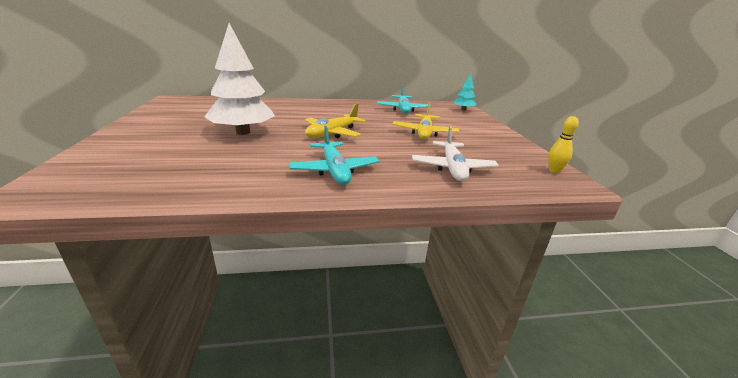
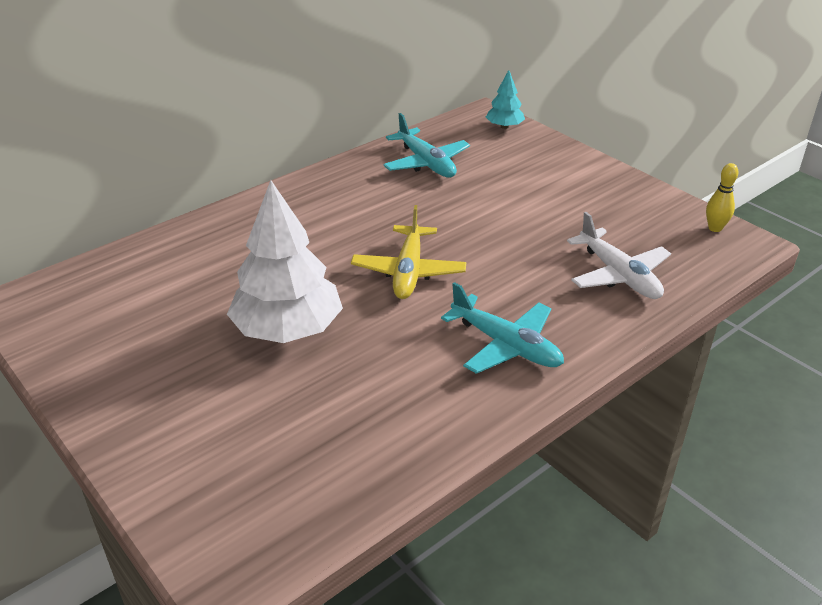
camera: 30 degrees left, 10 degrees up
(424, 133) = (517, 214): yellow plane -> none

